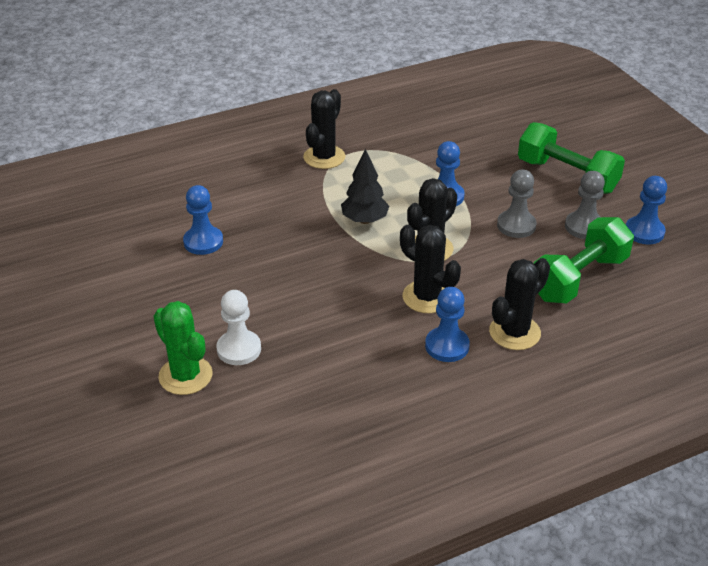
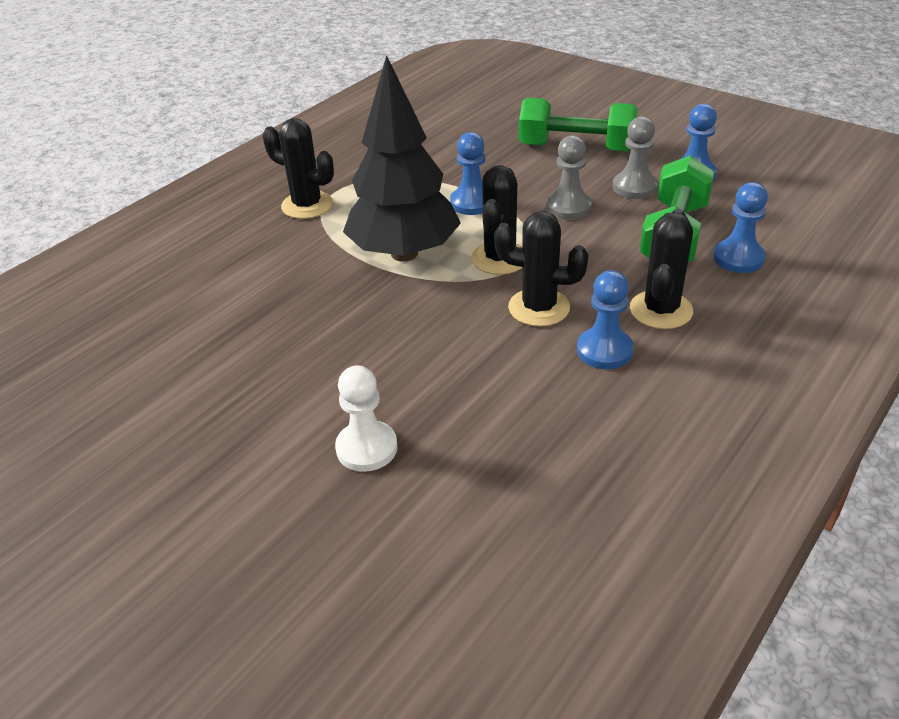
camera: 25 degrees left, 0 degrees up
(185, 376) = (321, 509): green cactus -> none
(203, 242) = (227, 340): blue pawn -> blue pawn (738, 258)
(324, 157) = (307, 205): black cactus -> black cactus turned 60 degrees counterclockwise
(364, 220) = (404, 253): black tree -> black tree, size x1.90

